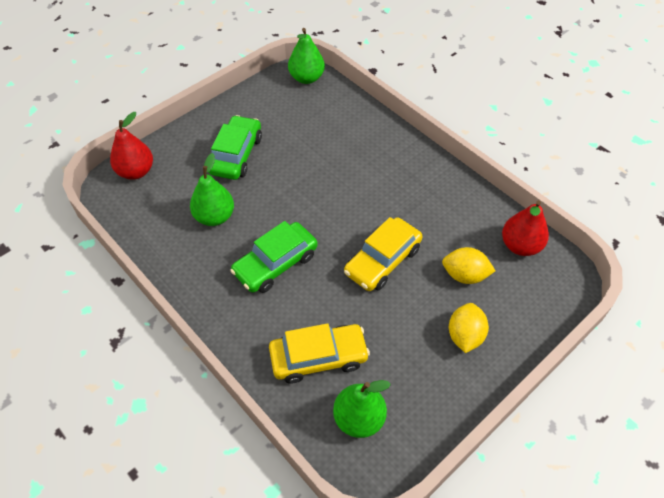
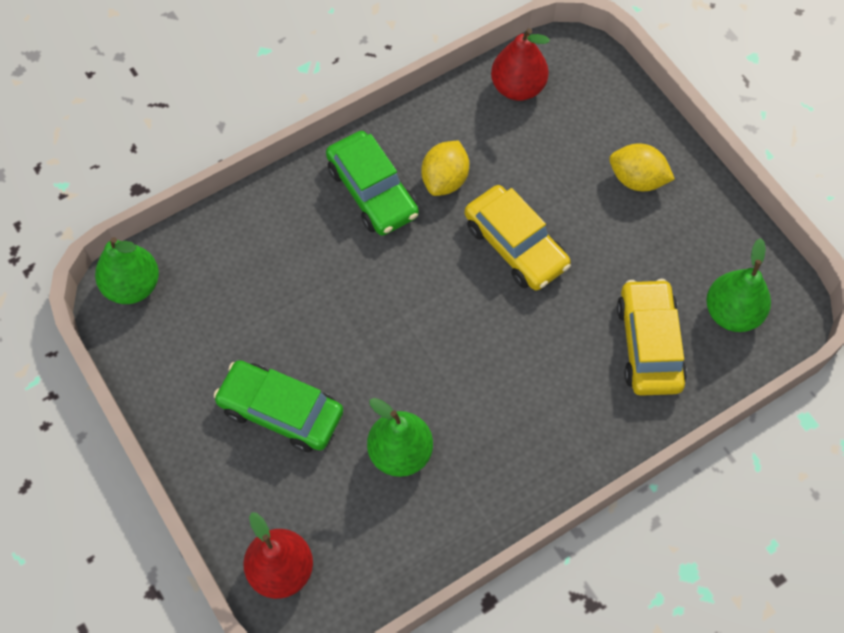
camera: 80 degrees left, 10 degrees up
(275, 264) = (499, 378): green car -> green car (372, 191)
(464, 275) = (552, 158): yellow lemon -> yellow lemon (445, 180)

